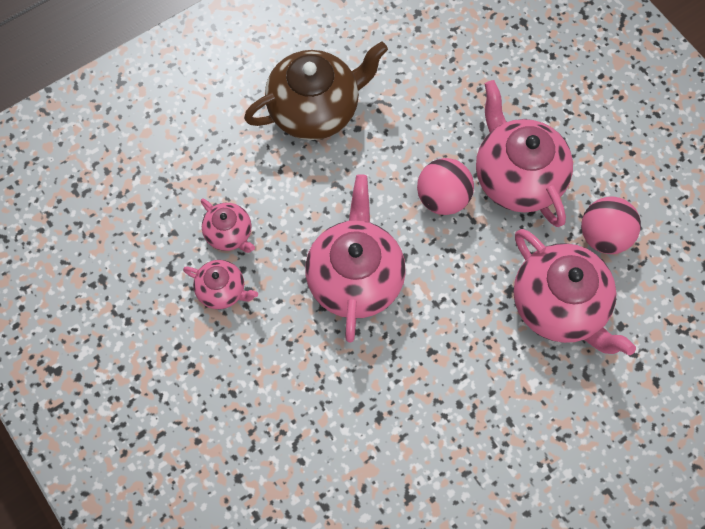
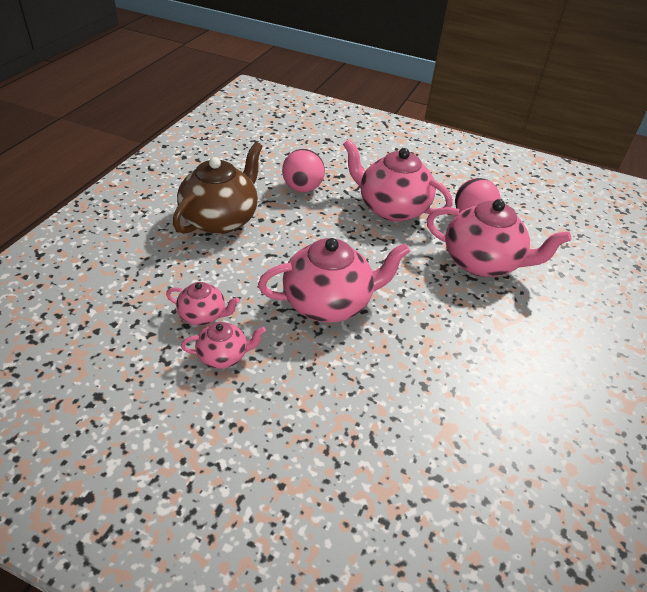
camera: 35 degrees left, 25 degrees down
(355, 278) = (329, 303): pink teapot -> pink teapot turned 105 degrees clockwise
(443, 198) = (353, 235): pink ball -> pink ball (302, 188)

